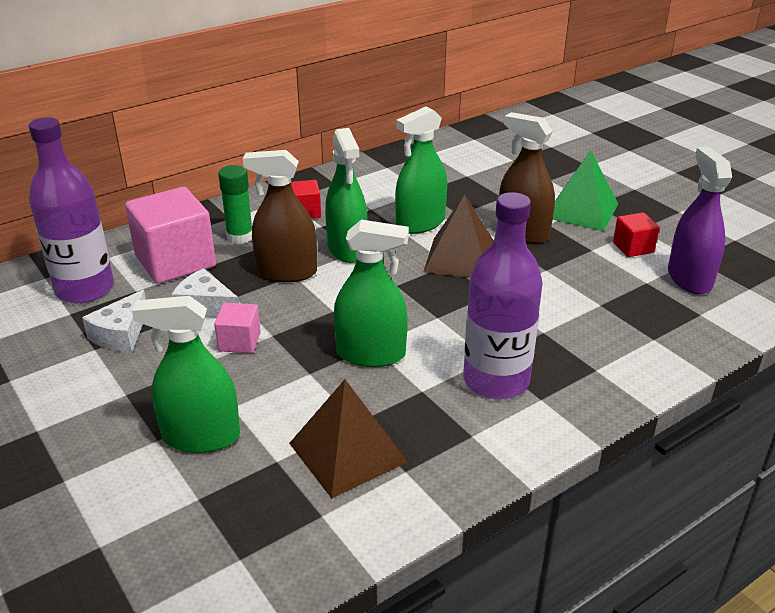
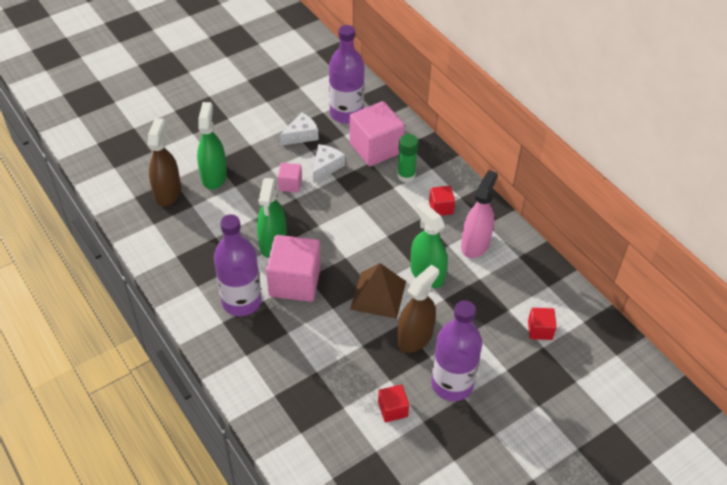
camera: 90 degrees right, 15 degrees up
(121, 334) = (301, 135): white cheese -> white cheese turned 120 degrees clockwise
(286, 272) = (362, 201): brown spray bottle -> brown spray bottle (167, 192)
(347, 249) = (391, 231): green spray bottle -> none
(348, 452) = (193, 233): brown pyramid -> none
(369, 191) = (475, 244): none -> pink spray bottle
(448, 329) = (295, 282): none -> pink cube
(491, 160) = (540, 330): none -> red cube
(581, 210) = (452, 384): green pyramid -> purple bottle
(689, 278) = (347, 438): purple spray bottle -> none

